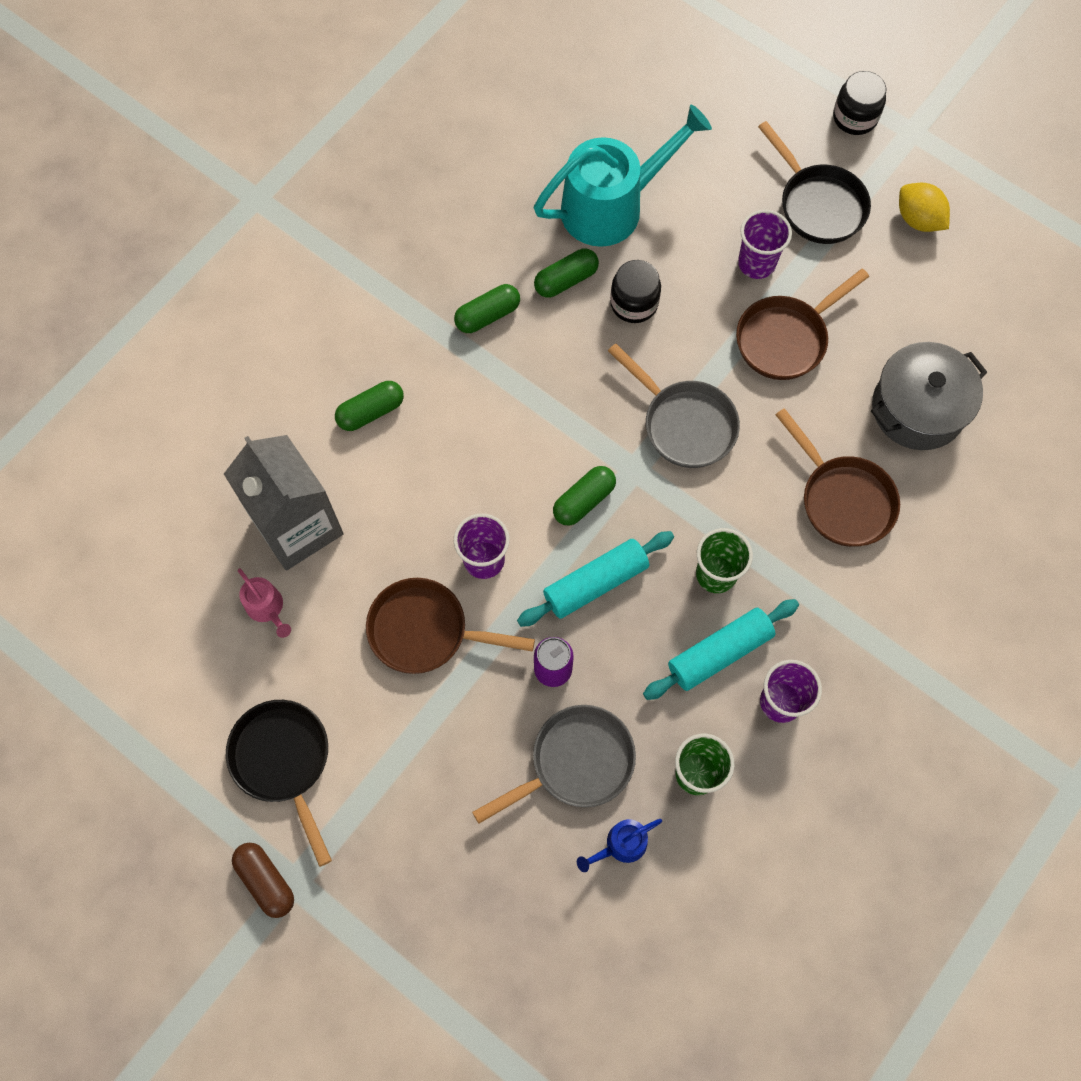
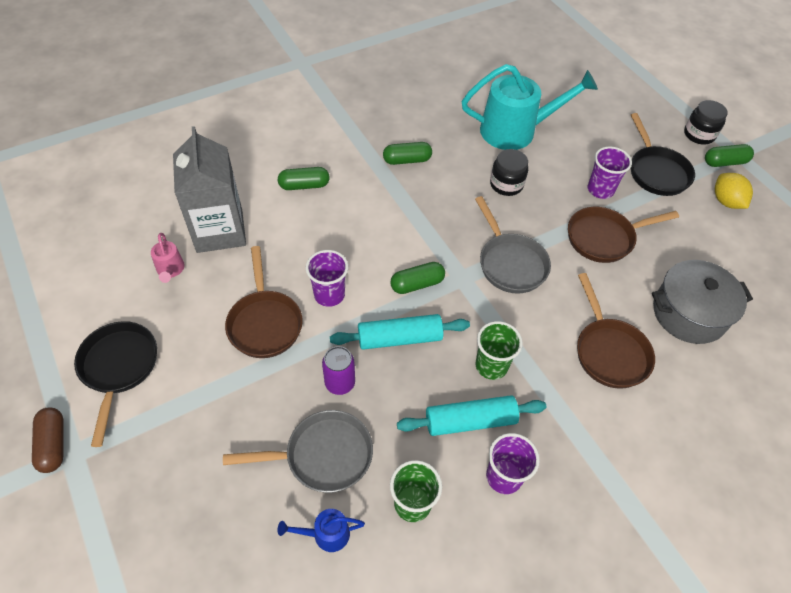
camera: 20 degrees right, 15 degrees down
(425, 631) = (265, 323): brown pan -> brown pan turned 135 degrees counterclockwise
(566, 280) = (467, 158): green capsule -> green capsule (724, 162)

